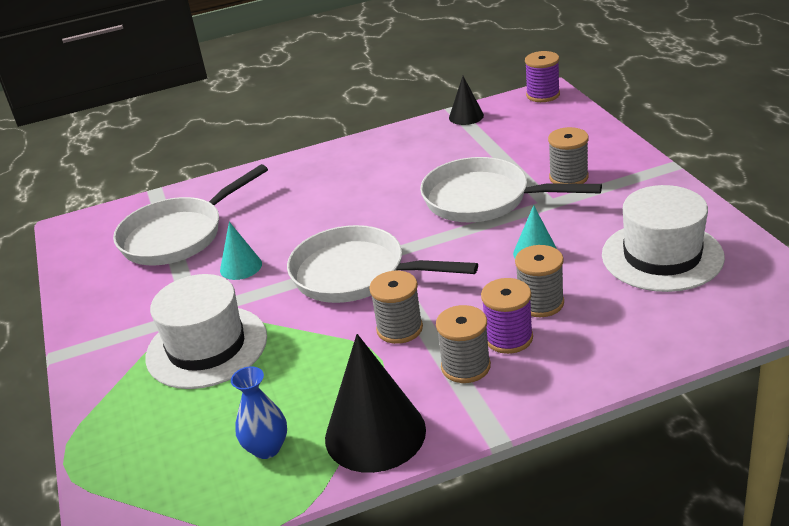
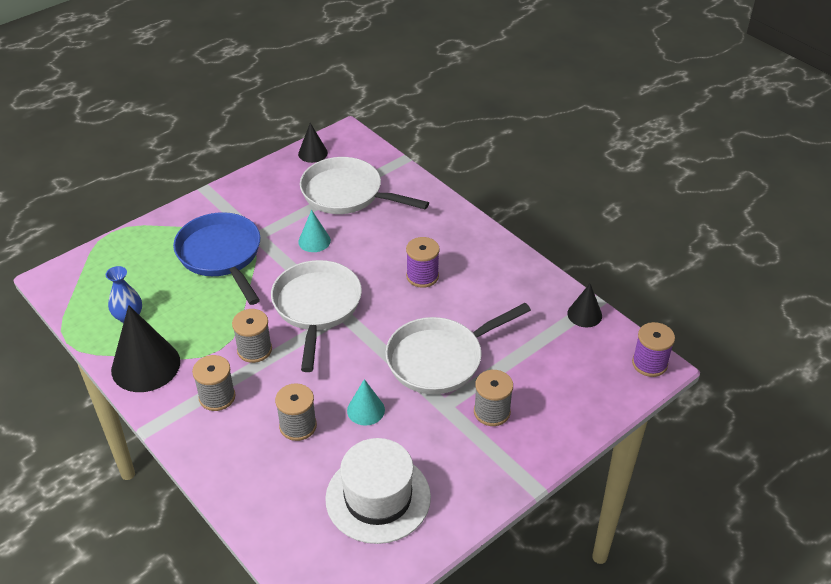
camera: 65 degrees right, 10 degrees up
(78, 255) = (313, 153): none -> black cone
(206, 347) = (221, 255): white hat -> blue pan
(483, 199) = (440, 359): white pan -> white pan turned 120 degrees counterclockwise
(508, 338) = (252, 415): purple spool -> purple spool (422, 276)

